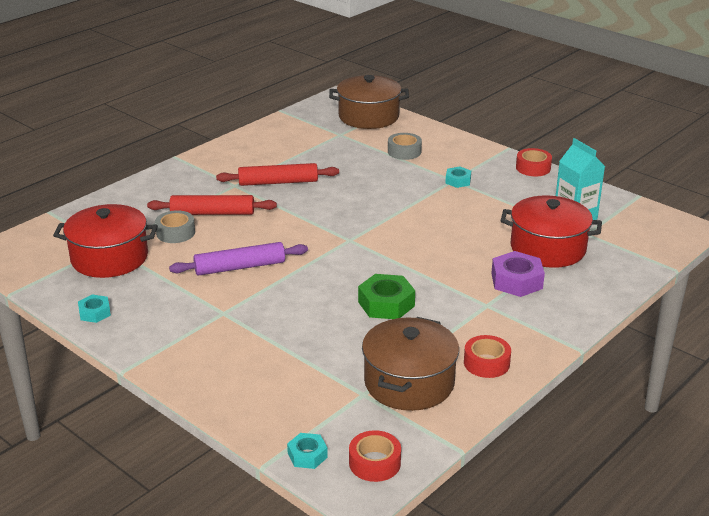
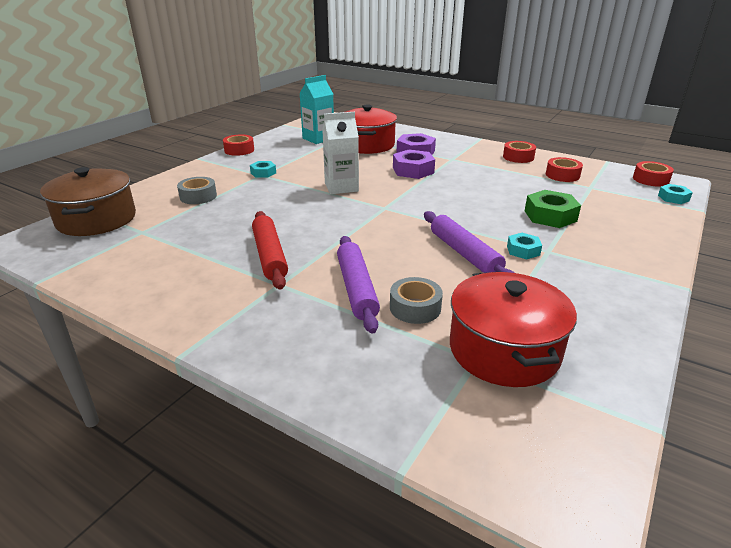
camera: 100 degrees left, 0 degrees up
(95, 313) = (623, 331): turquoise nut -> turquoise nut (523, 250)
(212, 213) = (356, 289): red rolling pin -> purple rolling pin
(386, 304) = (476, 187): green nut -> green nut (550, 216)
(408, 221) = (341, 187): none -> white carton
(409, 383) = (562, 175): brown pot -> red tape
(449, 270) = (413, 170): none -> purple nut

